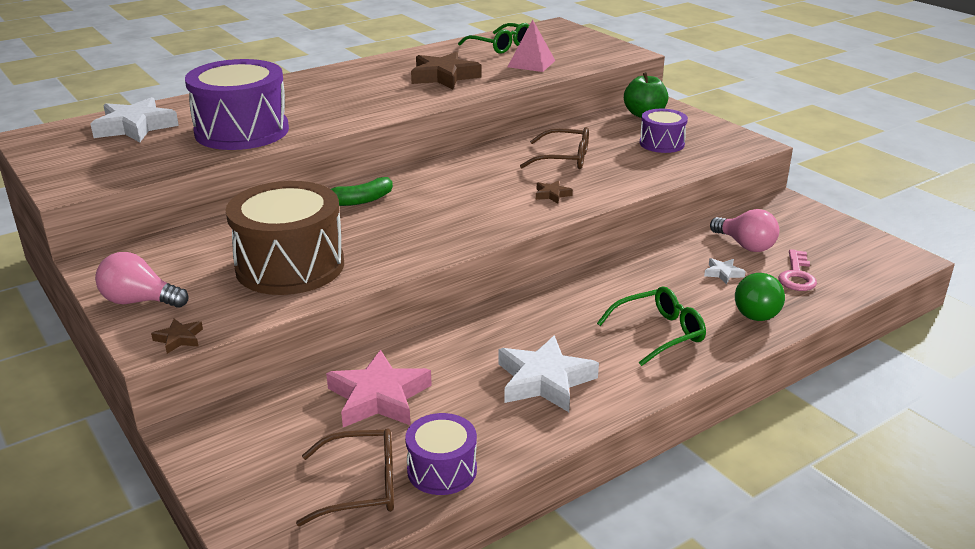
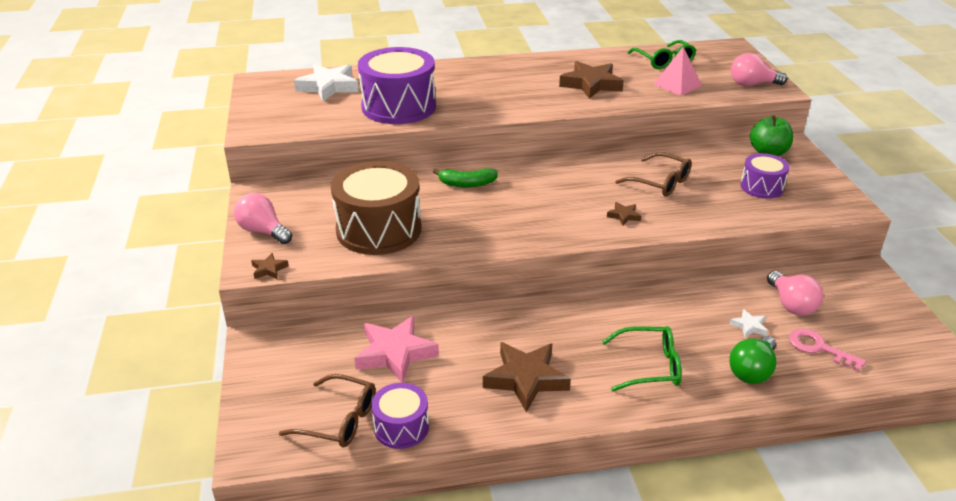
camera: 25 degrees right, 5 degrees up
(544, 380) = (526, 379): white star -> brown star
(601, 52) = (752, 84): none -> pink light bulb
(797, 275) = (819, 348): pink key -> pink key turned 90 degrees clockwise

